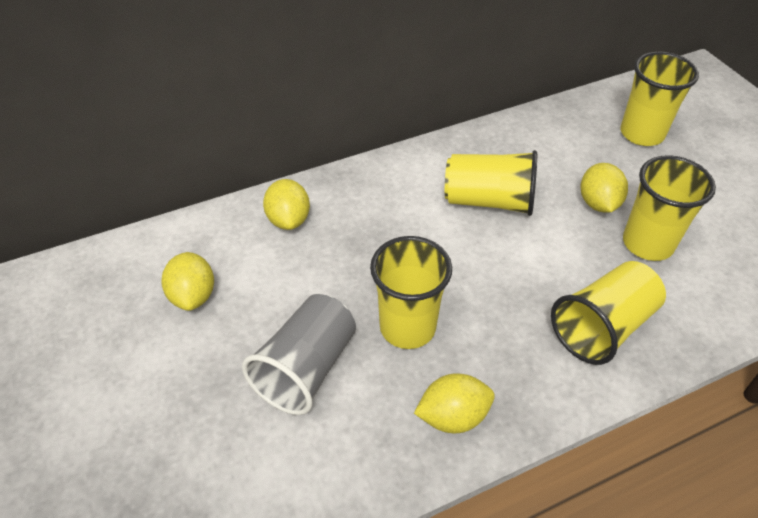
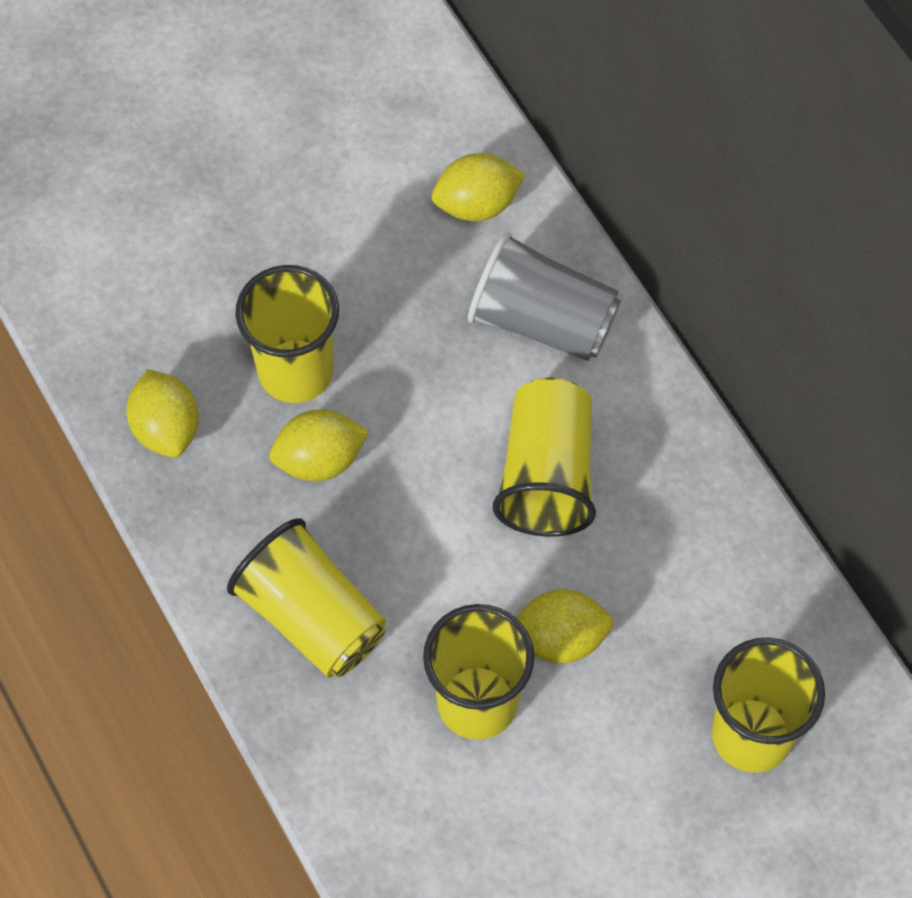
camera: 85 degrees right, 15 degrees up
(193, 295) = (329, 116): yellow lemon -> yellow lemon (320, 460)
(306, 368) = (226, 262): grey cup -> grey cup (542, 321)

